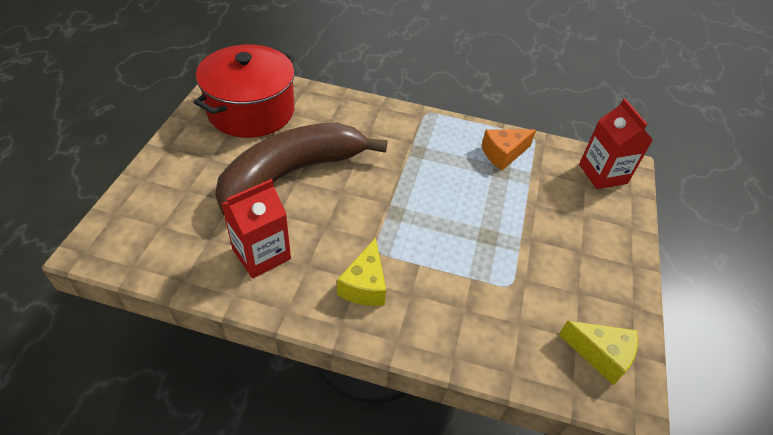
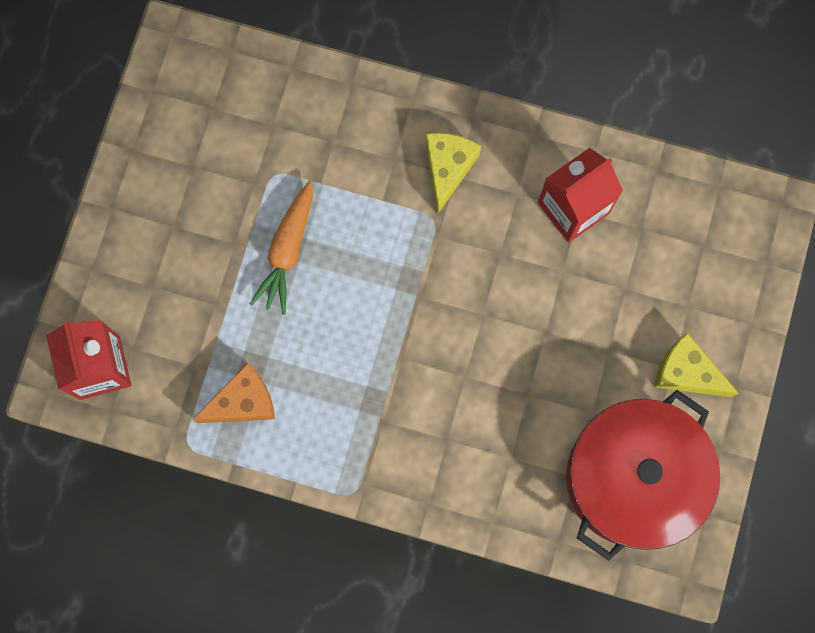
camera: 175 degrees left, 30 degrees up
(291, 174) = (554, 343): brown banana -> none
(489, 233) = (287, 251): none -> orange carrot
(600, 355) = (190, 89): yellow cheese -> yellow cheese (686, 373)

